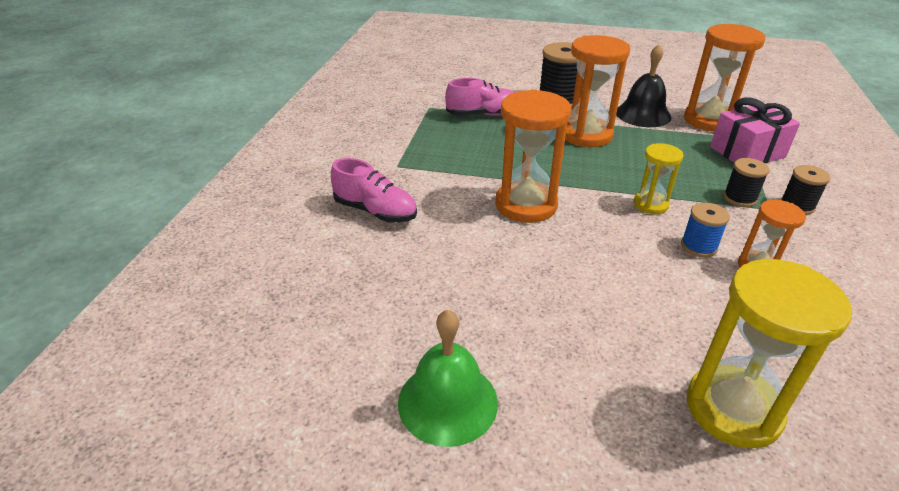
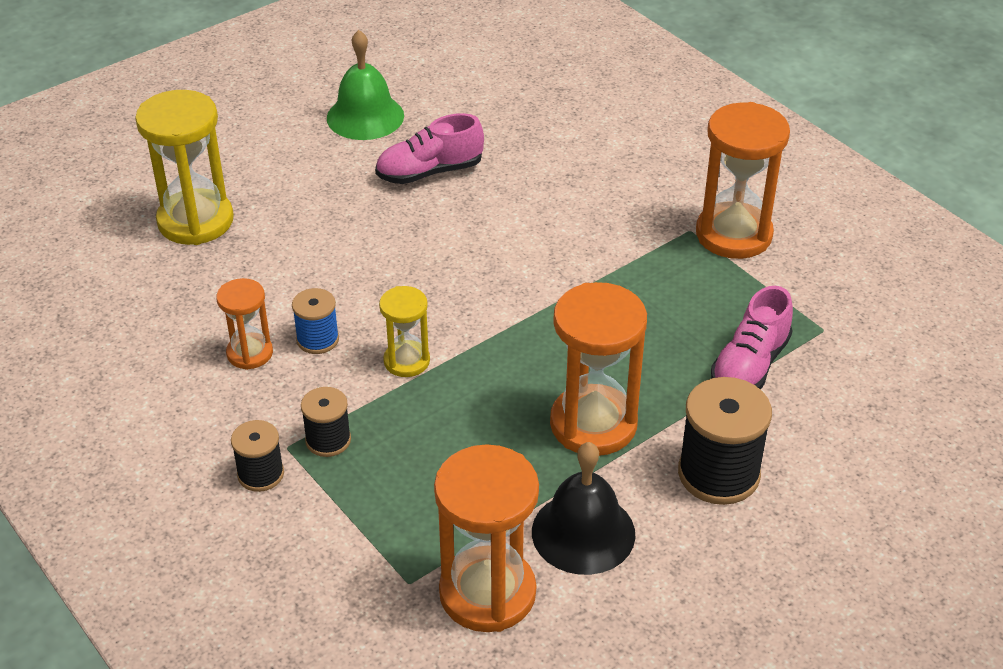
camera: 130 degrees right, 5 degrees up
(375, 211) = (616, 179): pink shoe -> pink shoe (430, 172)
(526, 205) = (514, 275): orange hourglass -> orange hourglass (733, 234)
(747, 152) = (381, 546): pink gift -> none

